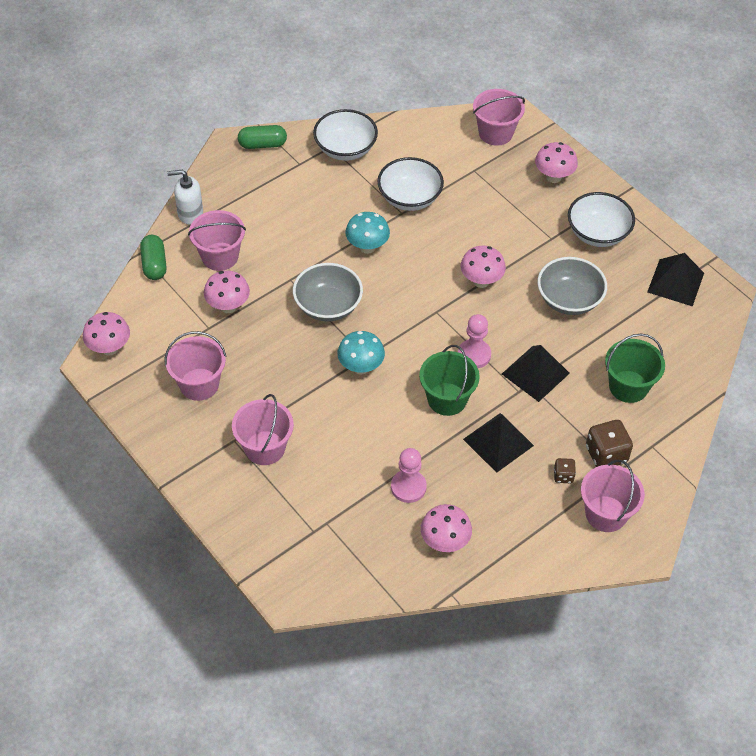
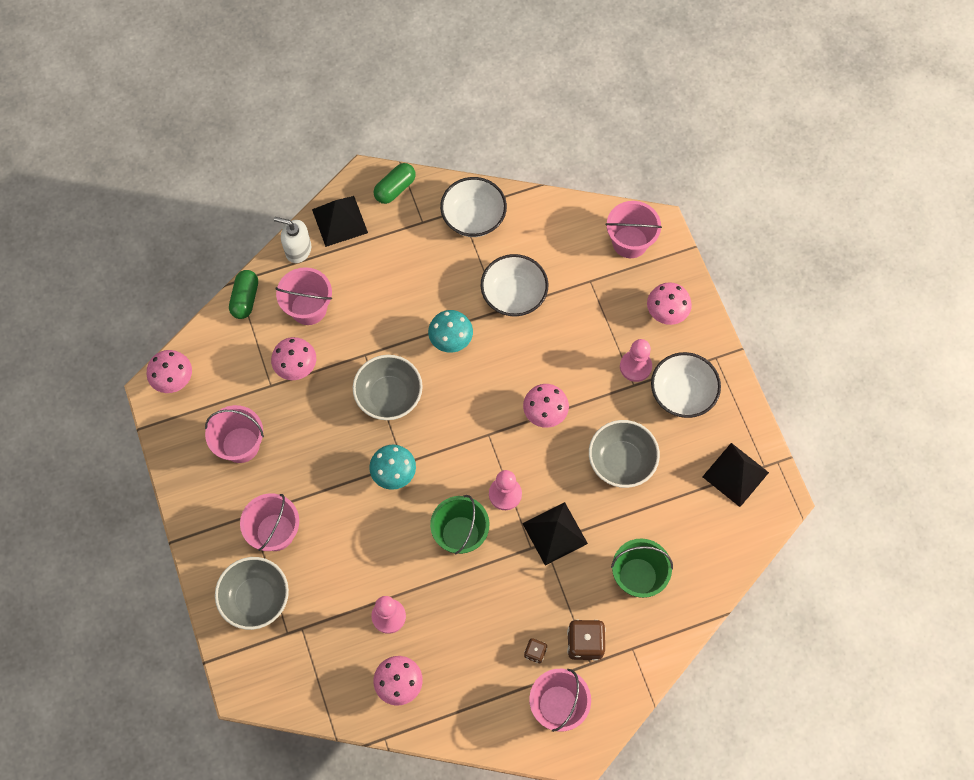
camera: 20 degrees right, 15 degrees up
(262, 144) = (395, 188): green capsule -> green capsule turned 60 degrees counterclockwise
(268, 510) = (255, 598): none -> grey bowl
(498, 442) = (489, 596): black pyramid -> black pyramid (340, 221)
(546, 224) = (635, 366): none -> pink pawn

